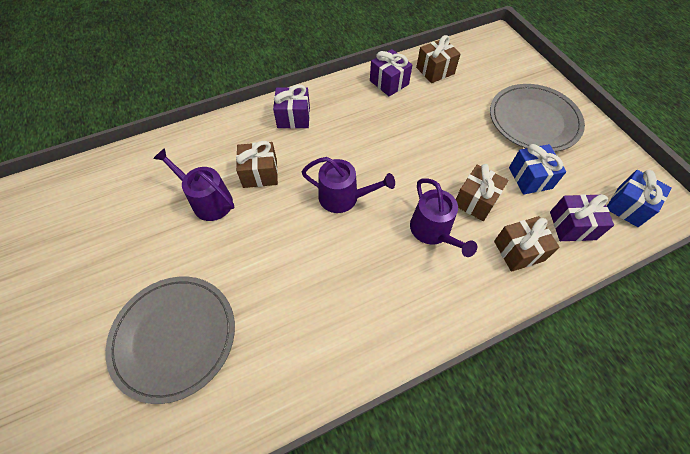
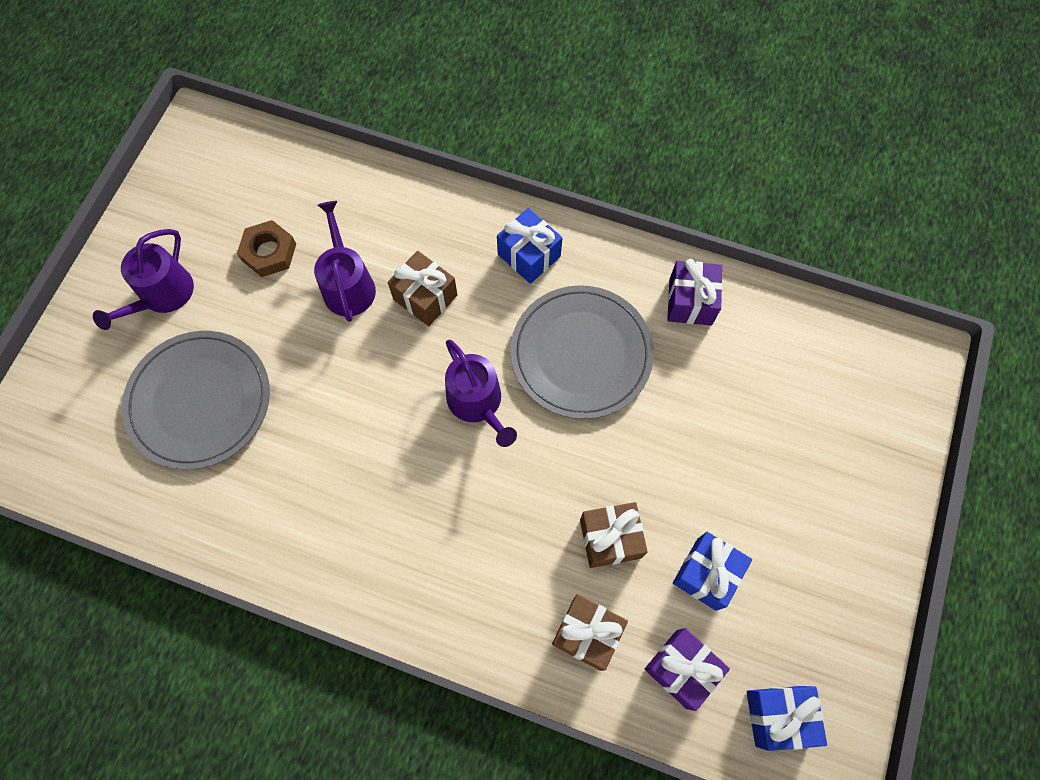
camera: 45 degrees right, 10 degrees up
(139, 222) = (269, 252): none -> brown nut
(293, 117) = (529, 255): purple gift -> blue gift
(433, 231) = (525, 526): purple watering can -> purple watering can (163, 295)
(435, 70) = (769, 334): brown gift -> none
(534, 120) = (810, 512): grey plate -> grey plate (581, 353)

